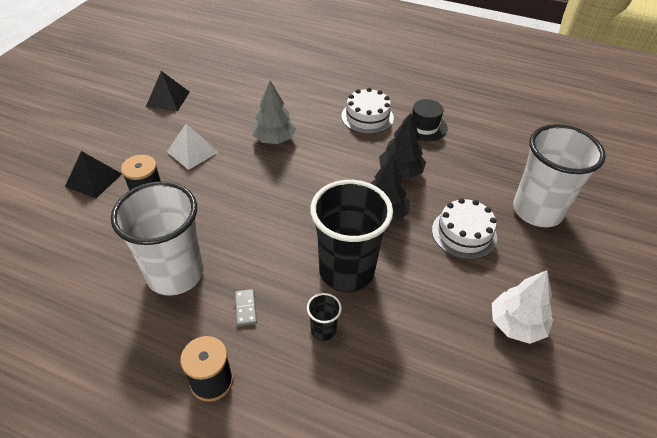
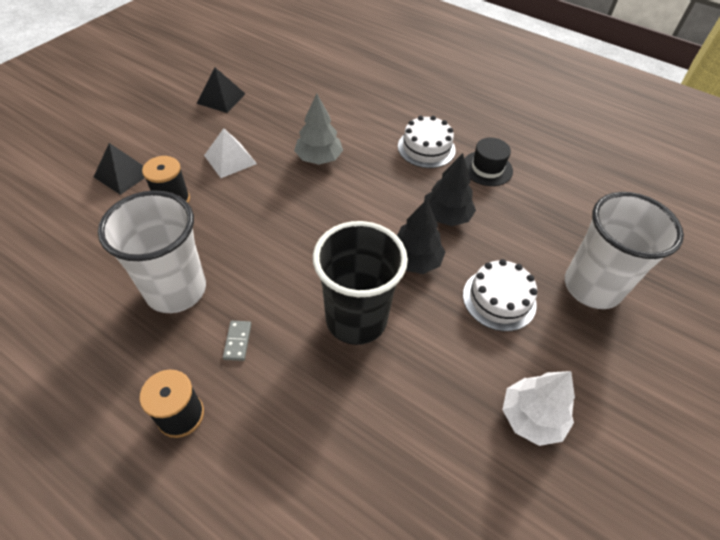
camera: 10 degrees right, 5 degrees up
(323, 330) = (313, 381): black cup -> none

